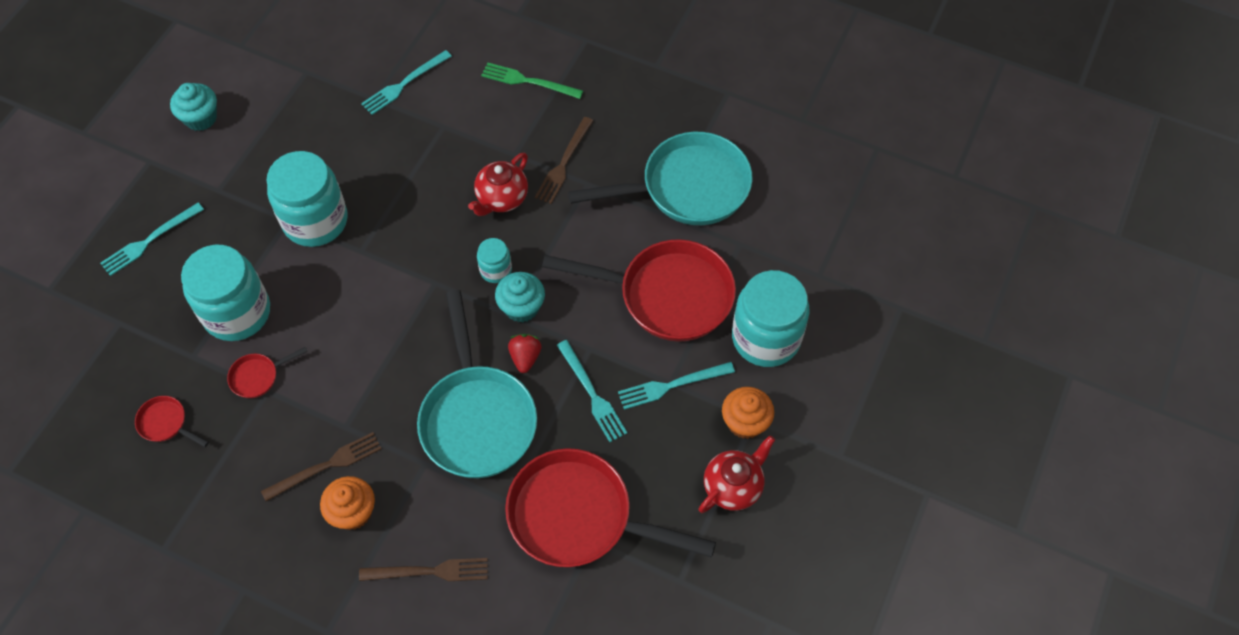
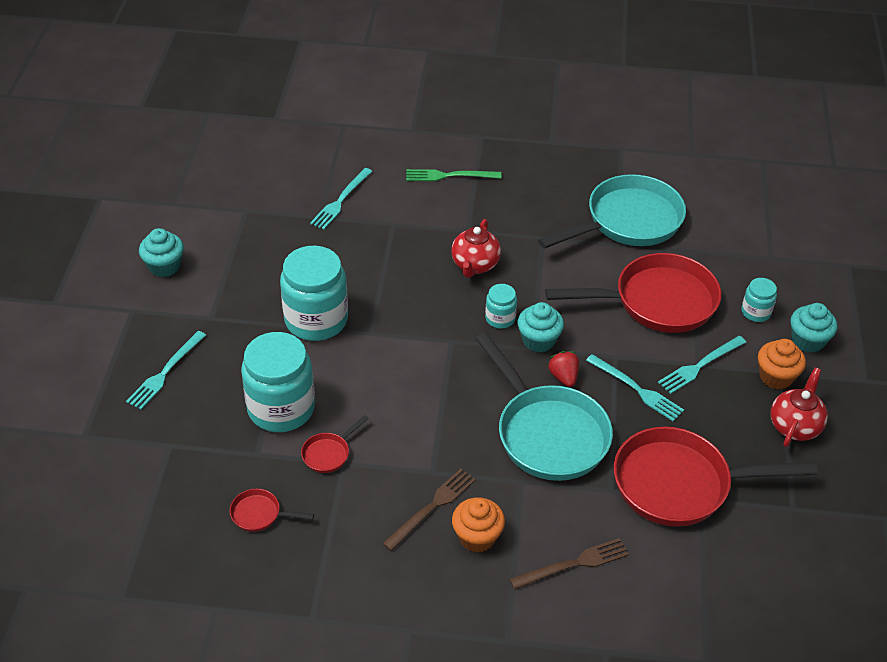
camera: 20 degrees left, 15 degrees down
(564, 163) = (514, 227): brown fork -> none
(766, 338) = (756, 312): turquoise jar -> turquoise jar, size x0.48
(803, 389) = (808, 341): none -> turquoise cupcake

